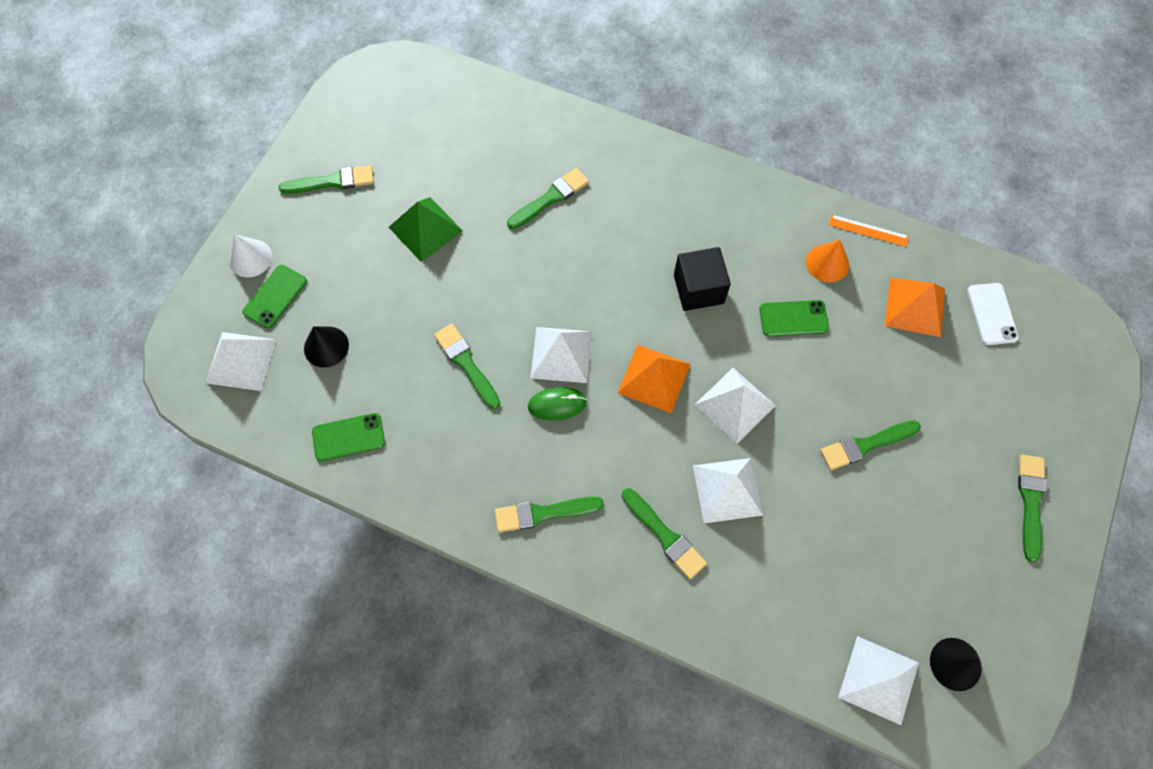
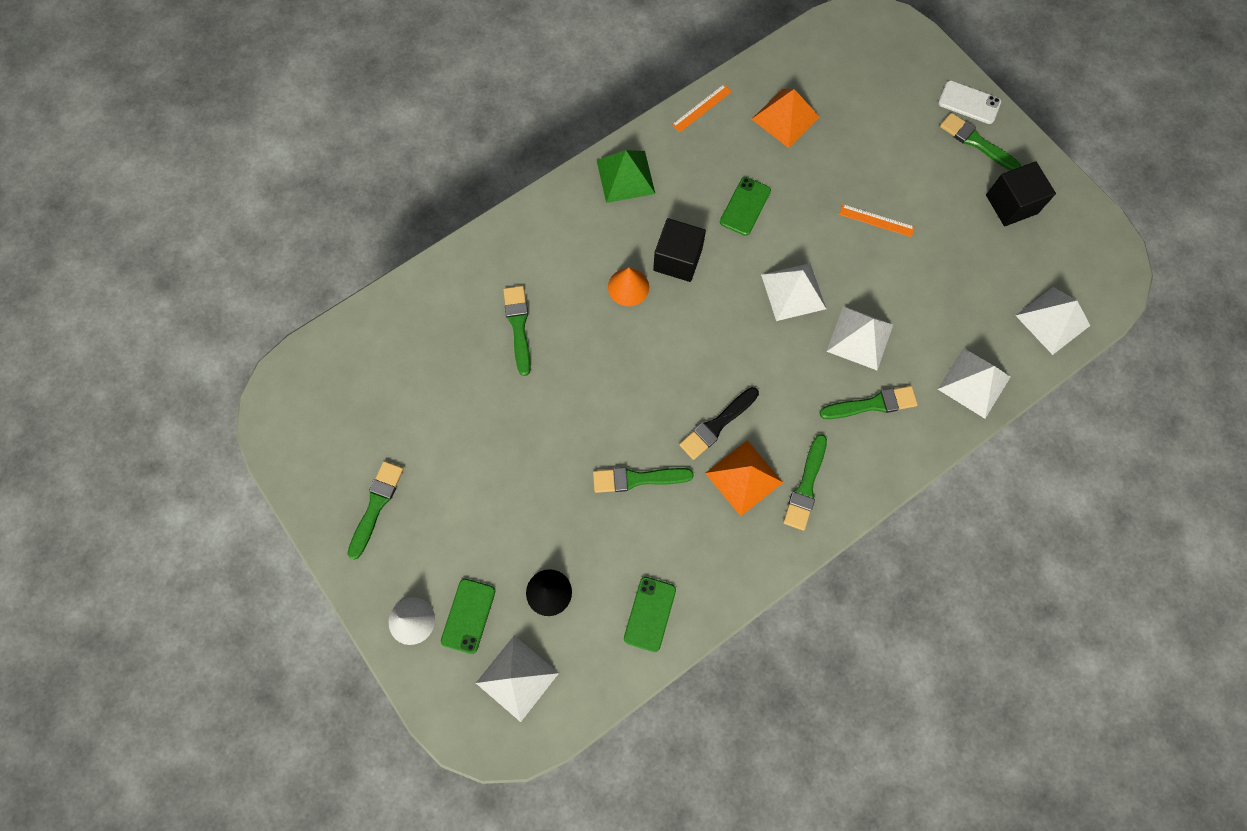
camera: 60 degrees left, 5 degrees up
(275, 296) = (468, 616): green phone -> green phone turned 45 degrees clockwise
(425, 229) = (481, 446): green pyramid -> green pyramid (625, 176)
(557, 404) = (717, 425): green mouse -> black brush
(561, 354) = (673, 397): white pyramid -> white pyramid (974, 383)
(654, 378) = (736, 337): orange pyramid -> orange pyramid (744, 477)
(827, 263) = (712, 154): orange cone -> orange cone (628, 287)
(865, 445) = (876, 220): green brush -> orange ruler
(955, 664) = (1065, 264): black cone -> none
(984, 573) = (1011, 204): none -> black cube
(992, 314) = (821, 72): white phone -> white phone (969, 103)

